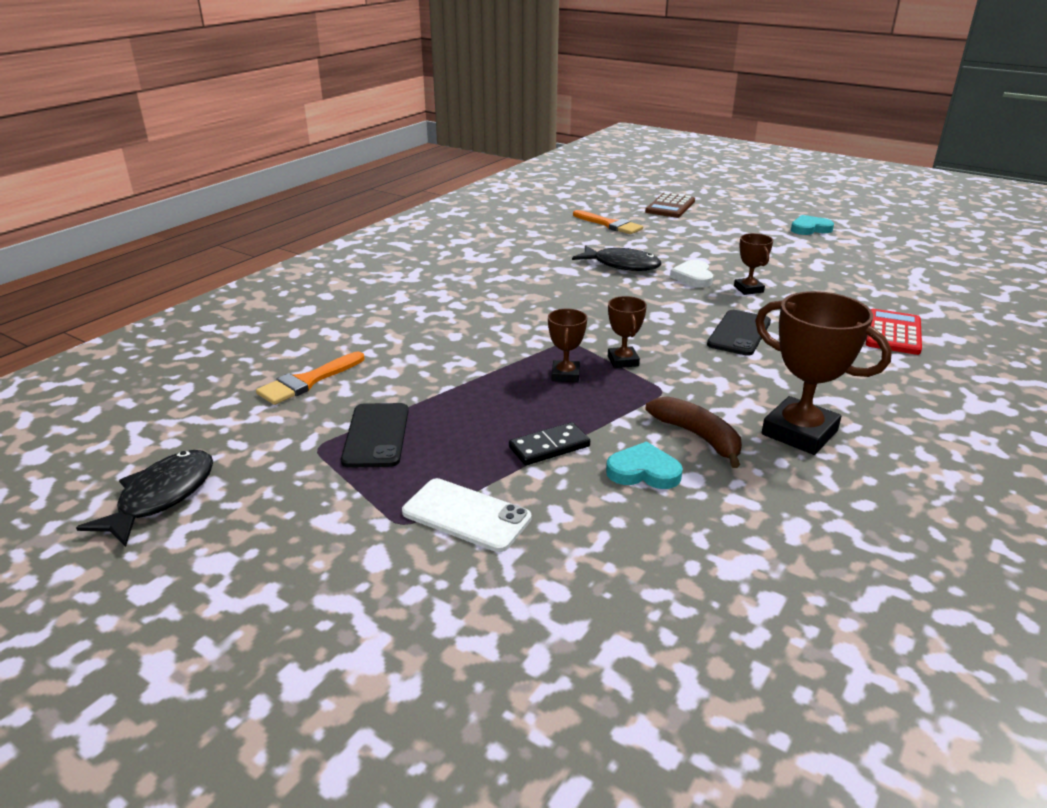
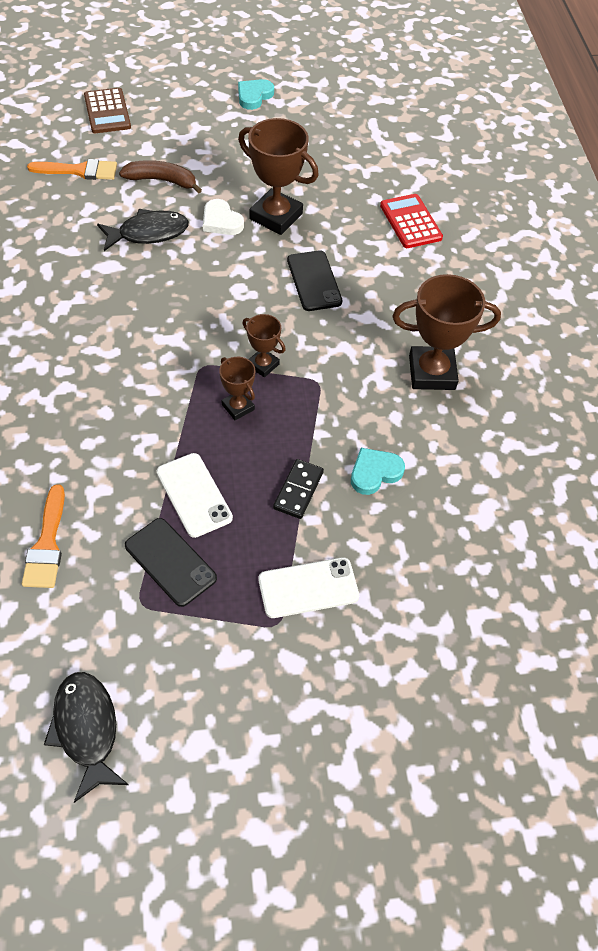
camera: 45 degrees left, 25 degrees up
(454, 407) = (194, 495): none -> white phone
(698, 436) = (378, 416): brown banana -> brown banana (162, 181)
(748, 289) = (276, 216): brown trophy -> brown trophy, size x1.88

